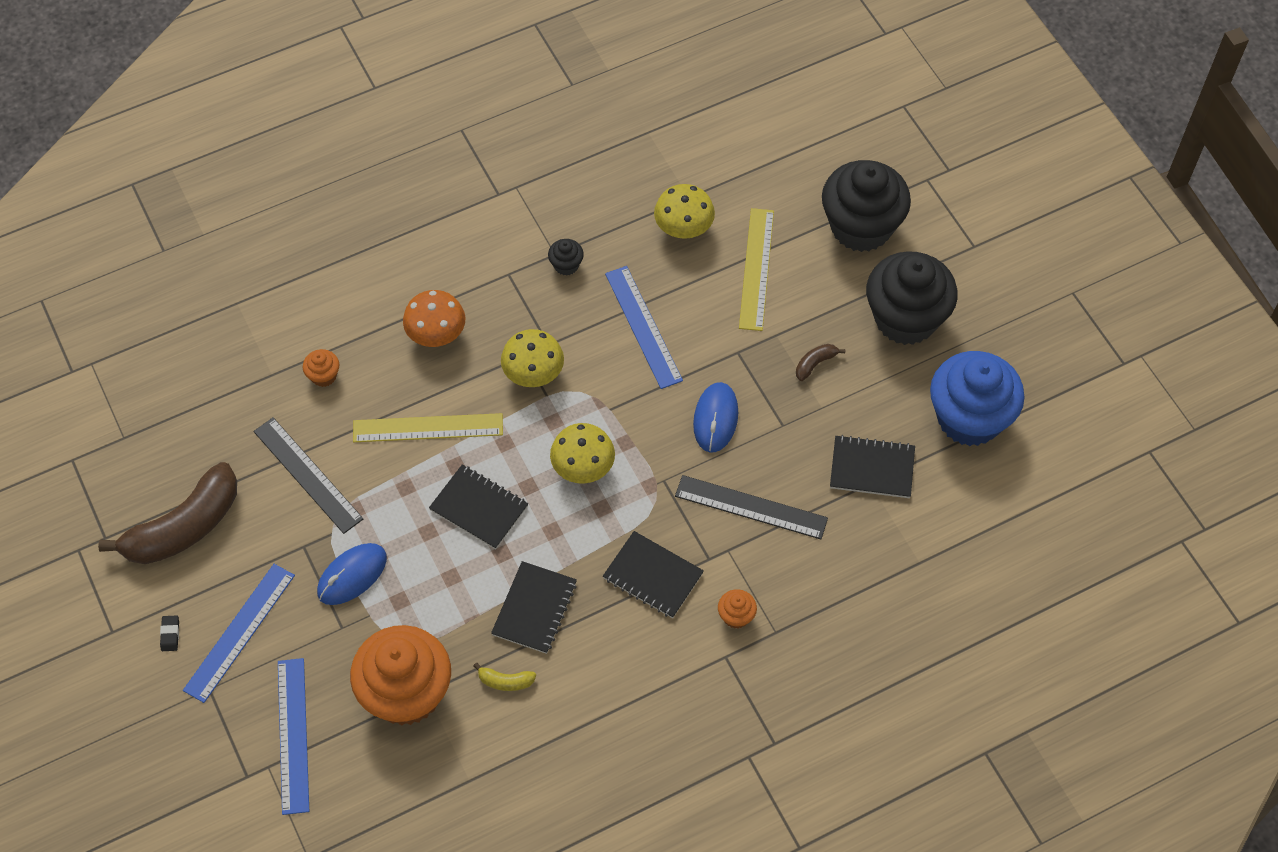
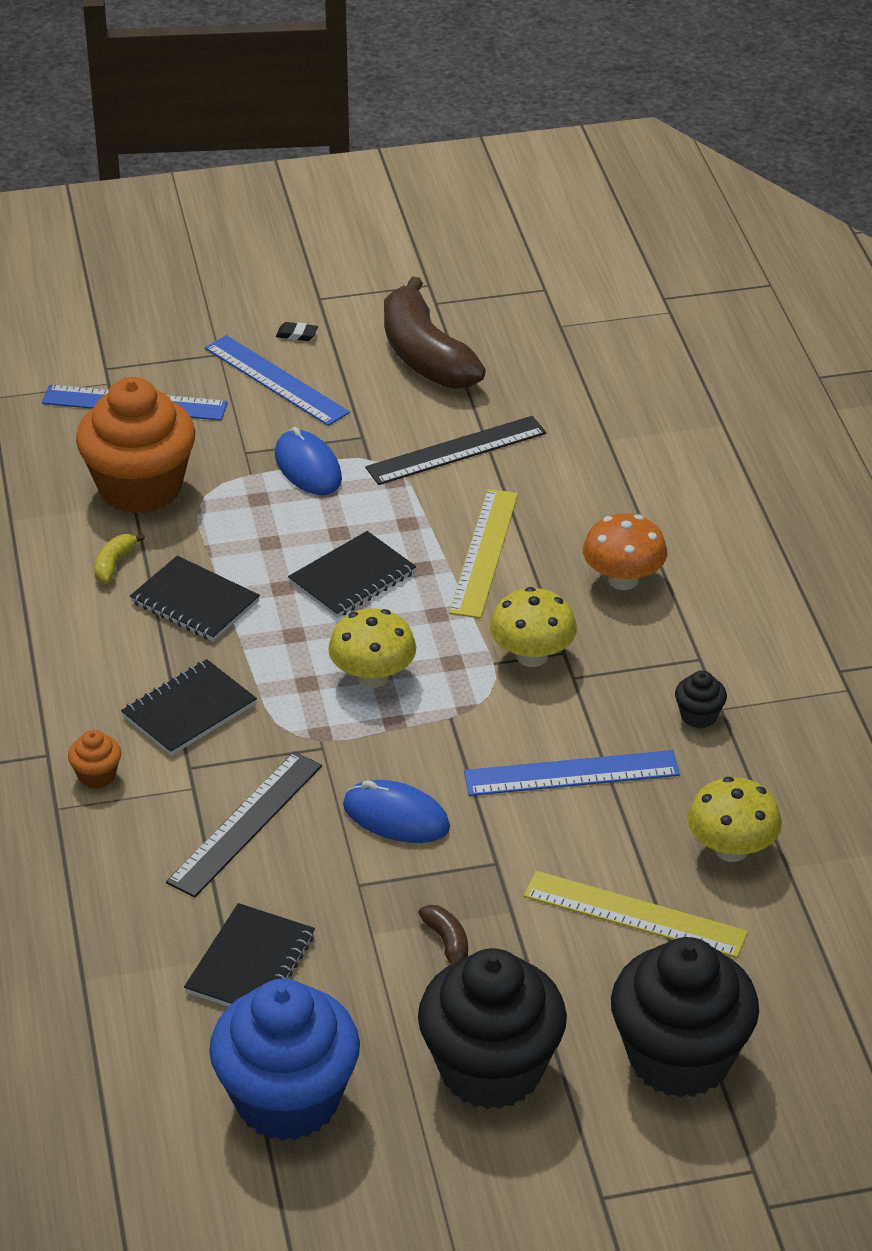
camera: 105 degrees right, 20 degrees down
(323, 376) = (592, 479): orange cupcake -> none

